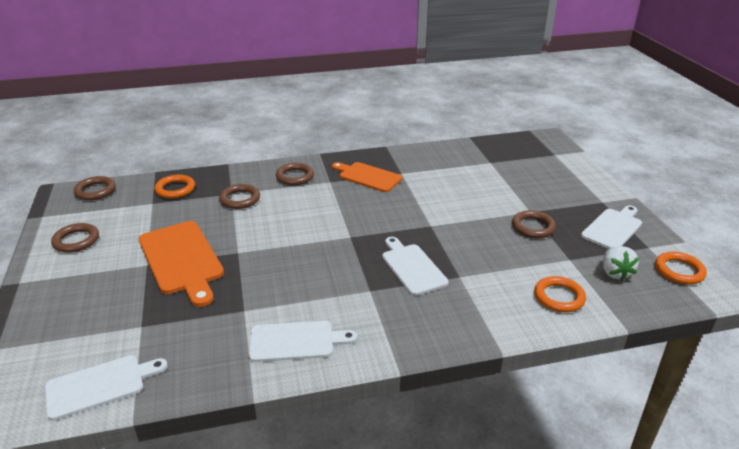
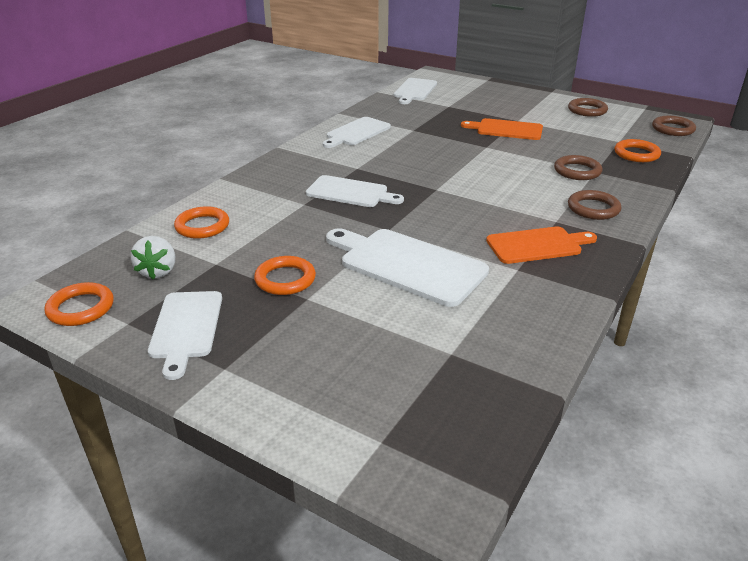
camera: 135 degrees right, 0 degrees up
(182, 260) = (506, 130): orange cutting board -> orange cutting board, size x0.67
(452, 201) = (407, 265): none -> white cutting board
(533, 227) = (285, 279): brown ring -> orange ring
(615, 273) = (158, 271): white strawberry -> white strawberry turned 135 degrees counterclockwise

